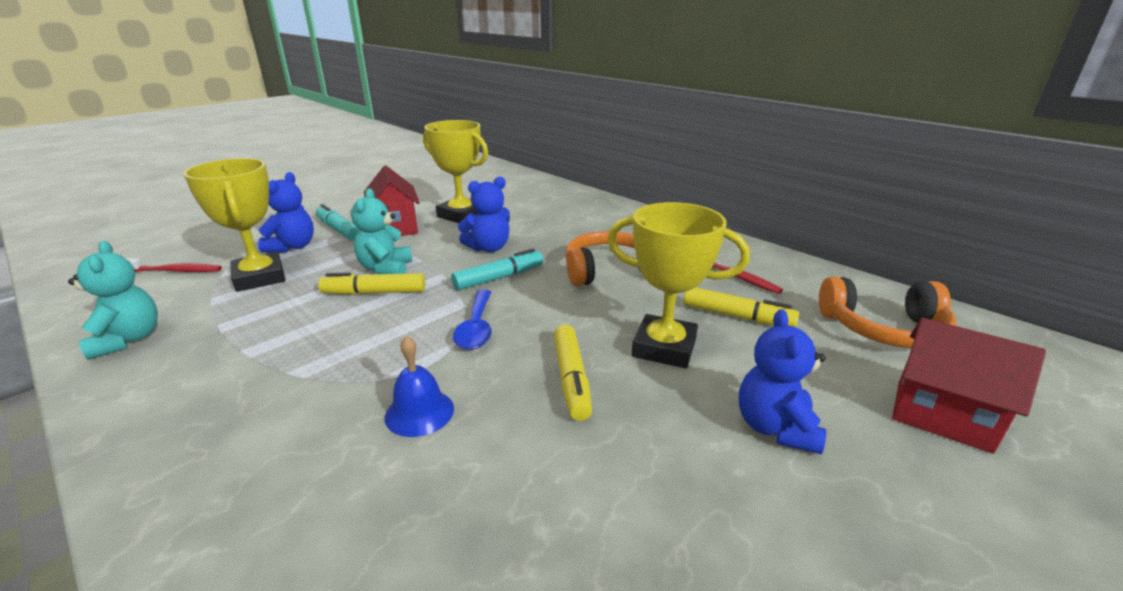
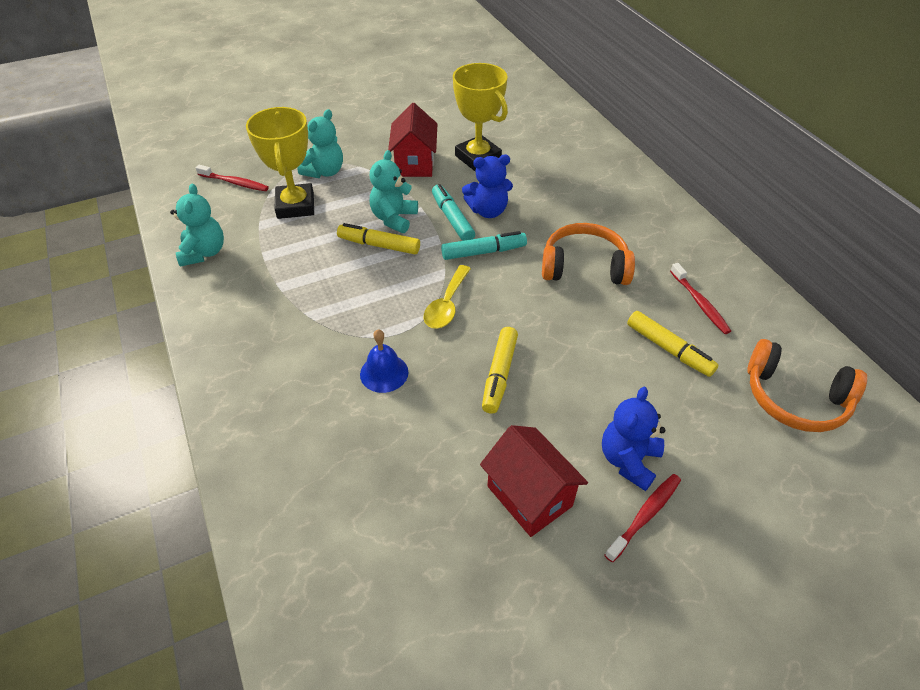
camera: 20 degrees right, 20 degrees up
(292, 247) = (324, 172): blue teddy bear -> turquoise teddy bear
(339, 230) = (365, 156): turquoise marker -> turquoise marker (452, 219)
(476, 328) = (446, 305): blue spoon -> yellow spoon
(664, 347) = (586, 365): yellow trophy -> none
(841, 484) = (645, 515): none -> red toothbrush
(942, 416) = (770, 491): red house -> red house (529, 496)

